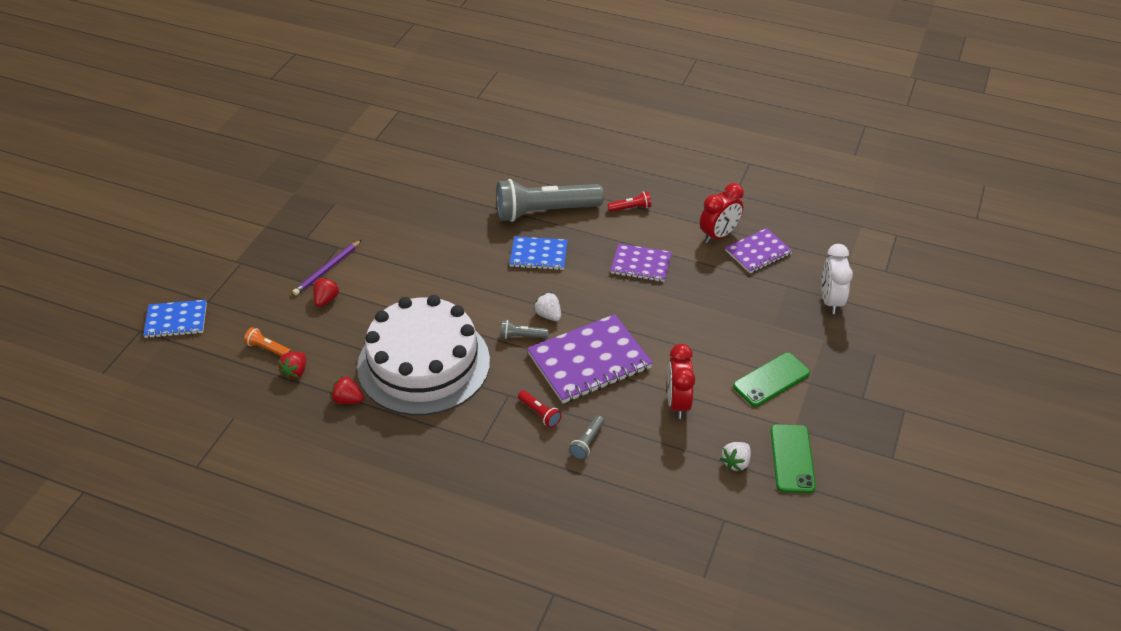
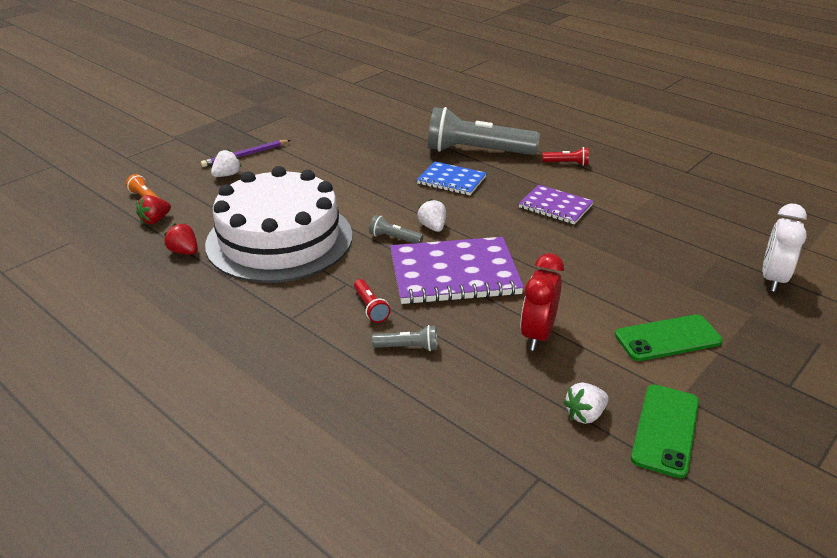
camera: 20 degrees right, 10 degrees down
(176, 320) = (88, 164): blue notebook -> none
(326, 299) = (227, 175): red strawberry -> white strawberry
(587, 442) = (408, 347): grey flashlight -> grey flashlight turned 135 degrees counterclockwise
(719, 235) = (654, 199): red clock -> none
(758, 252) = (695, 221): purple notebook -> none

